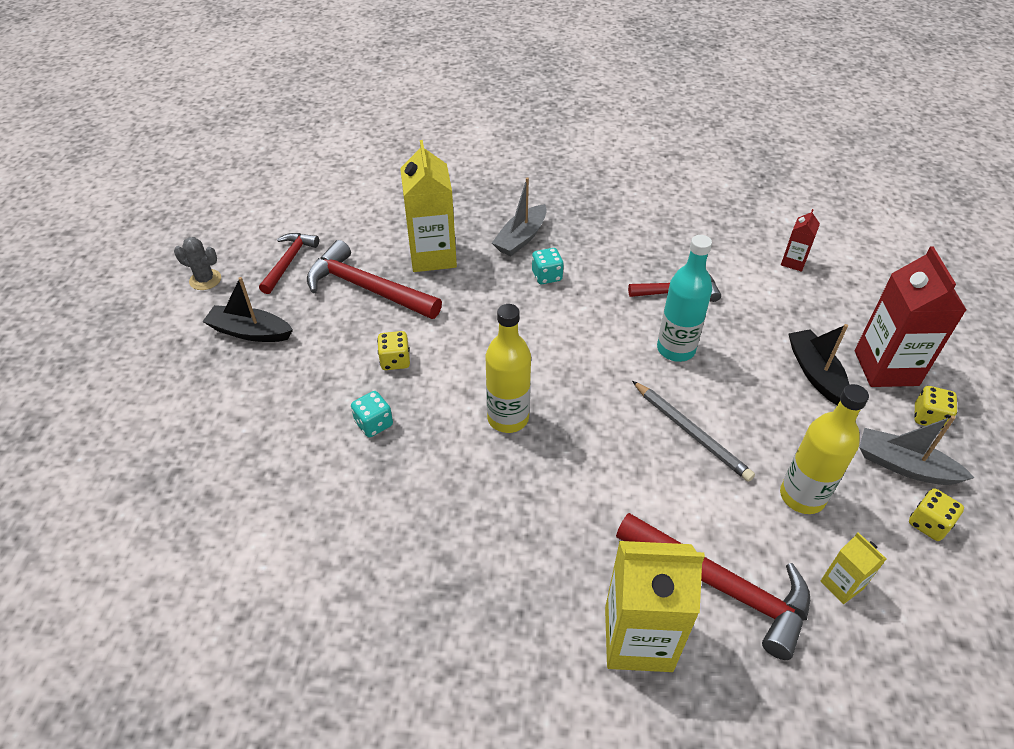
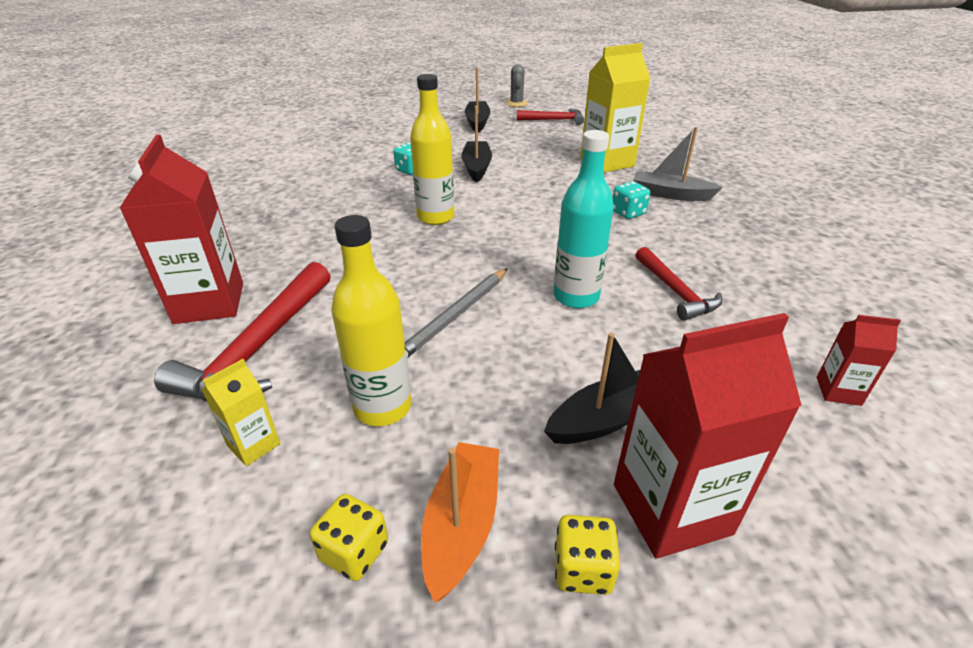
camera: 75 degrees right, 10 degrees down
(367, 288) = (547, 147): red hammer -> none
(395, 361) = (476, 167): yellow dice -> black boat
(638, 638) = (209, 303): yellow carton -> red carton
(904, 466) = (462, 524): grey boat -> orange boat

